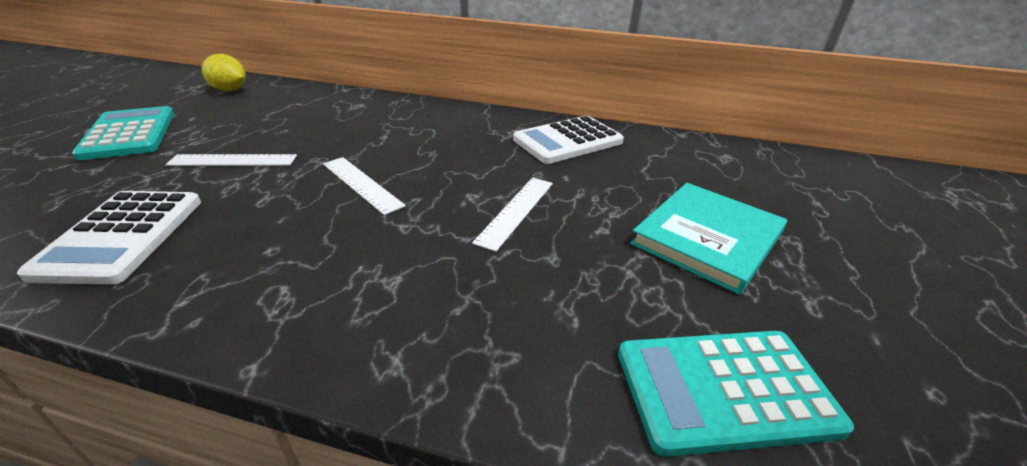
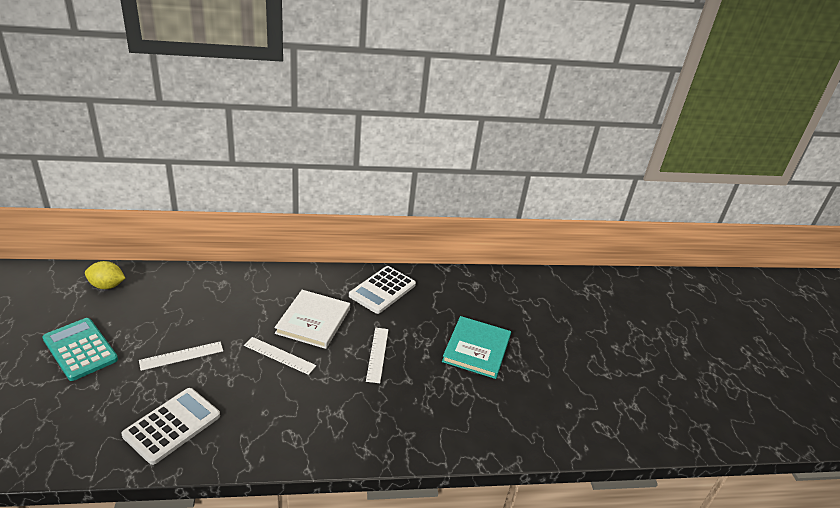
camera: 25 degrees left, 0 degrees up
(122, 236) = (172, 425): white calculator -> white calculator turned 120 degrees counterclockwise
(442, 156) = (313, 321): none -> white book
(724, 389) = (496, 424): turquoise calculator -> none

